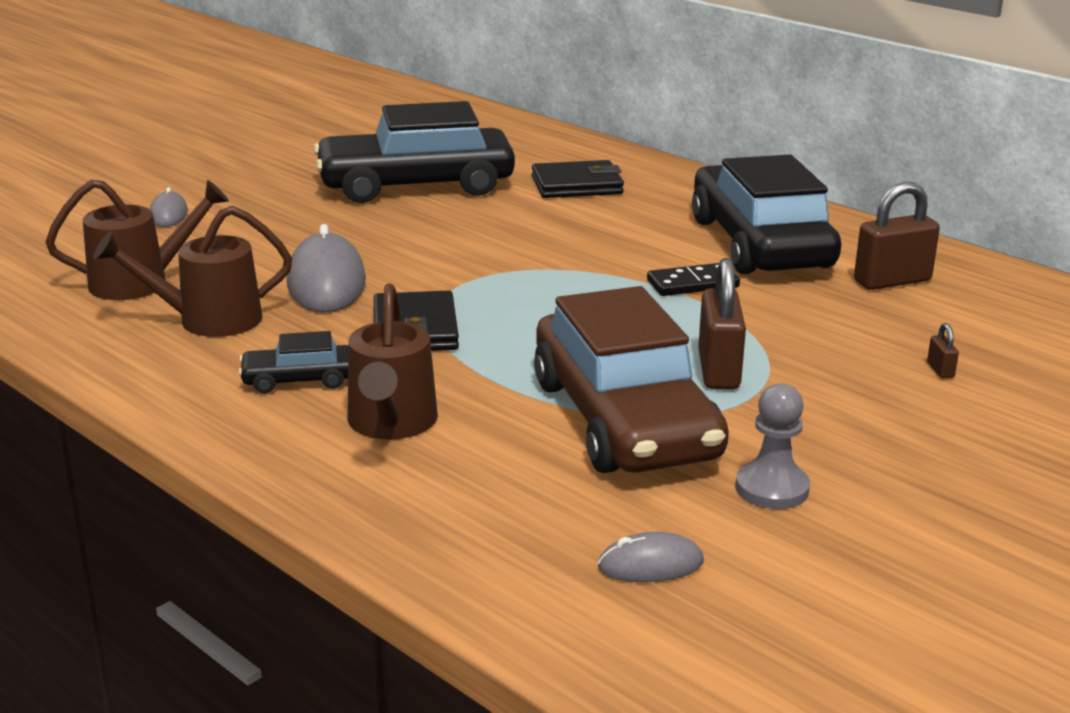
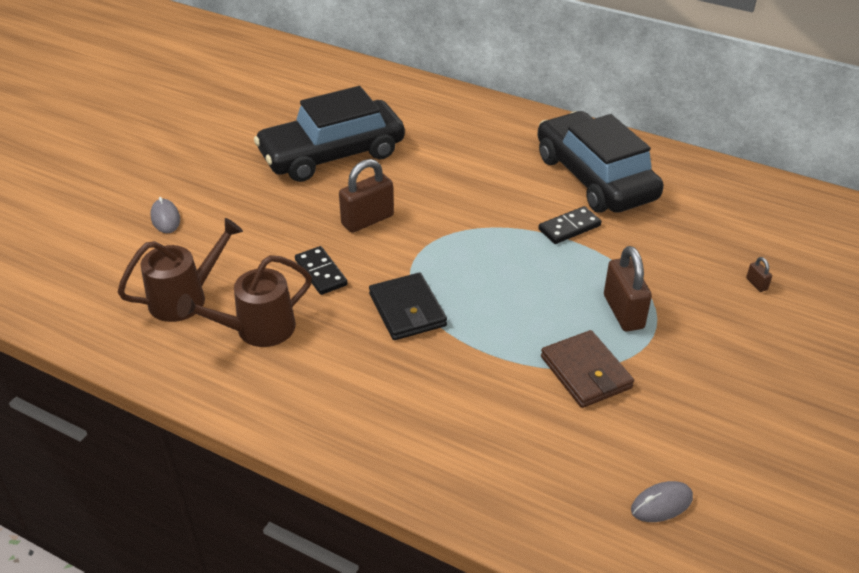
camera: 15 degrees left, 15 degrees up
(299, 379) = (353, 378): black car -> none
(326, 282) = (321, 272): grey mouse -> black domino
(391, 424) = (438, 410): brown watering can -> none
(577, 185) = (445, 135): black wallet -> none
(624, 419) = (585, 372): brown car -> brown wallet
(772, 488) = (703, 417): grey pawn -> none
(892, 281) = (693, 201): brown padlock -> brown padlock (367, 220)

